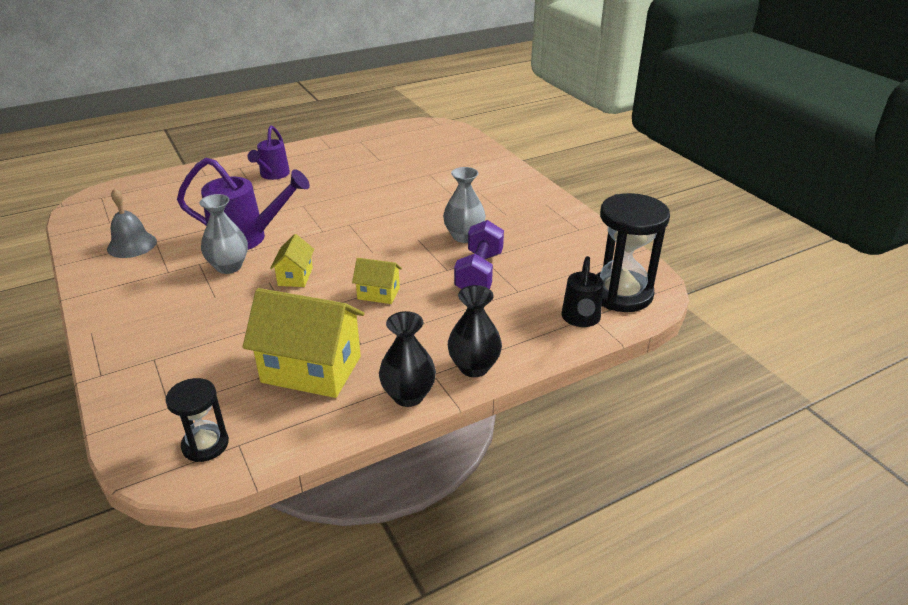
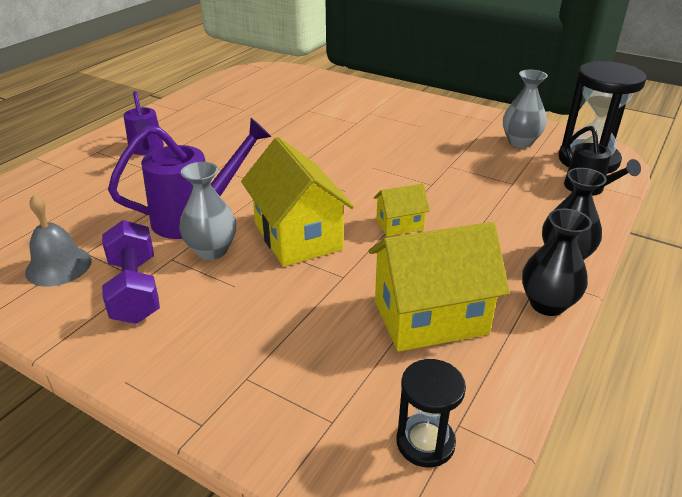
camera: 30 degrees left, 0 degrees up
(295, 276) = (297, 236): yellow house -> yellow house, size x1.99
(464, 236) = (409, 153): grey vase -> grey vase (520, 142)
(479, 273) = (462, 179): purple dumbbell -> purple dumbbell (135, 290)

